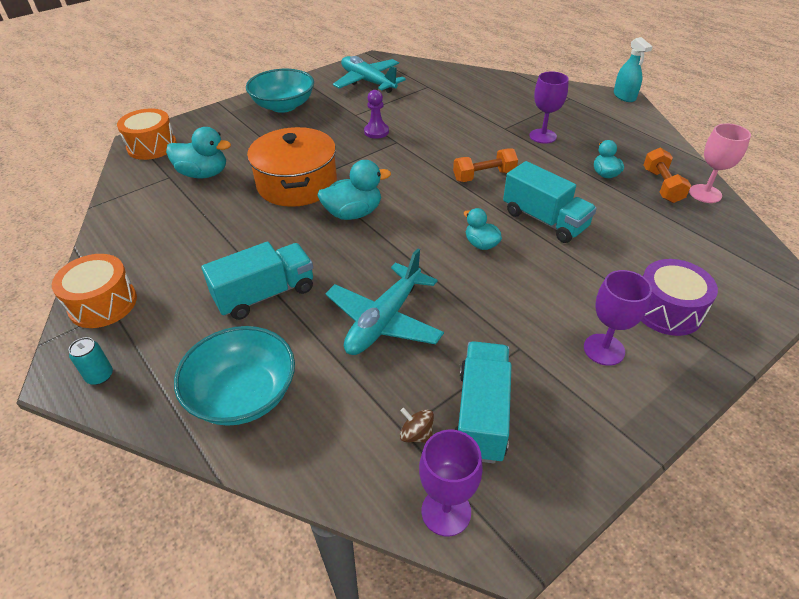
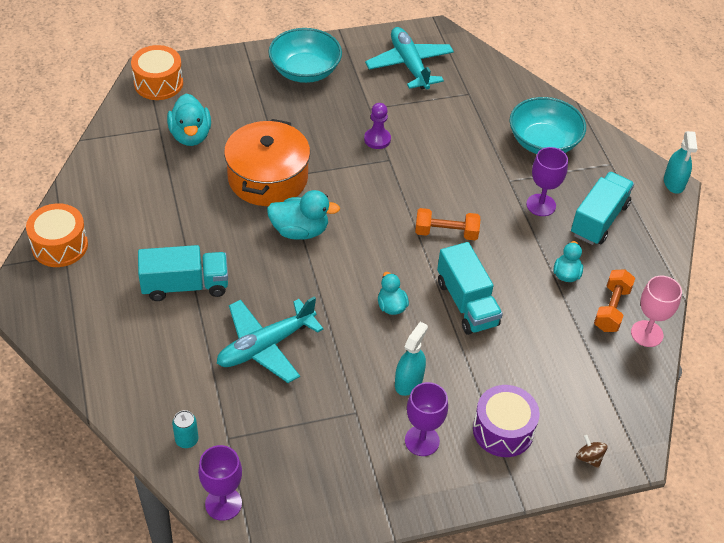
camera: 20 degrees right, 5 degrees up
(100, 376) = (37, 309): turquoise can -> turquoise can (186, 440)
(203, 174) = (190, 135): turquoise duck -> turquoise duck turned 45 degrees clockwise
(243, 394) = (130, 365): turquoise bowl -> turquoise bowl (543, 142)
(416, 434) = (235, 445): brown spinning top -> brown spinning top (589, 458)
(481, 414) = (291, 450): turquoise truck -> turquoise truck (599, 220)
(547, 301) = (408, 381): none -> turquoise spray bottle

